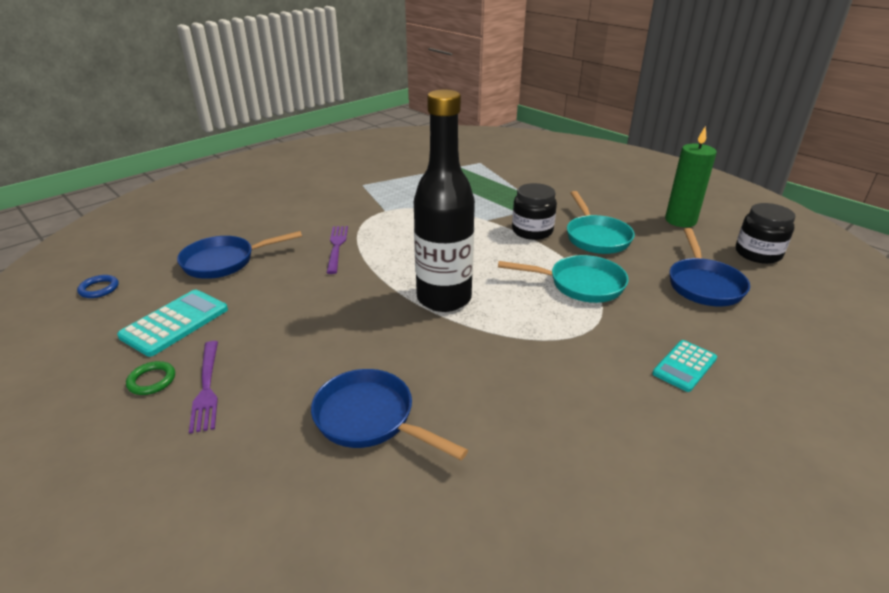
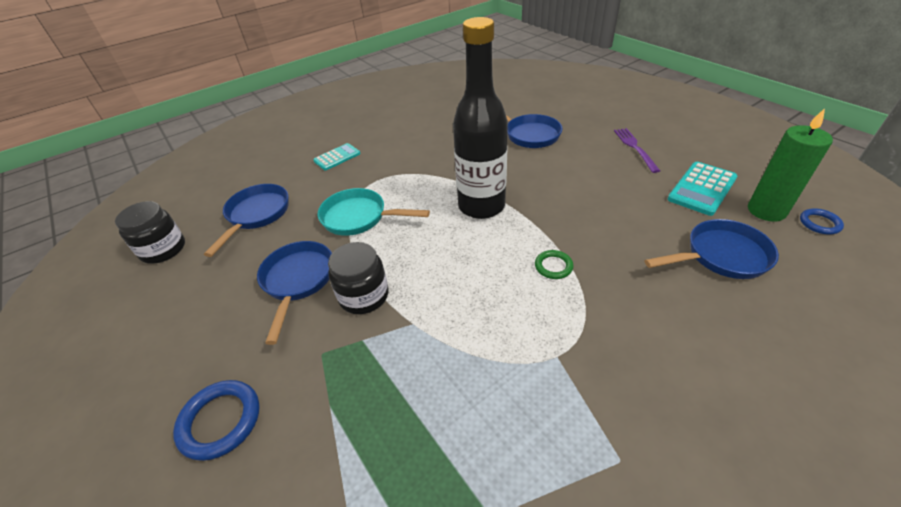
camera: 170 degrees left, 10 degrees up
(152, 380) = (675, 152): green ring -> green ring (553, 266)
(336, 247) = (601, 276): purple fork -> none
(580, 185) = (220, 421): none -> blue ring
(596, 237) = (298, 281): turquoise pan -> blue pan
(680, 220) = (173, 308): green candle -> green candle (766, 211)

